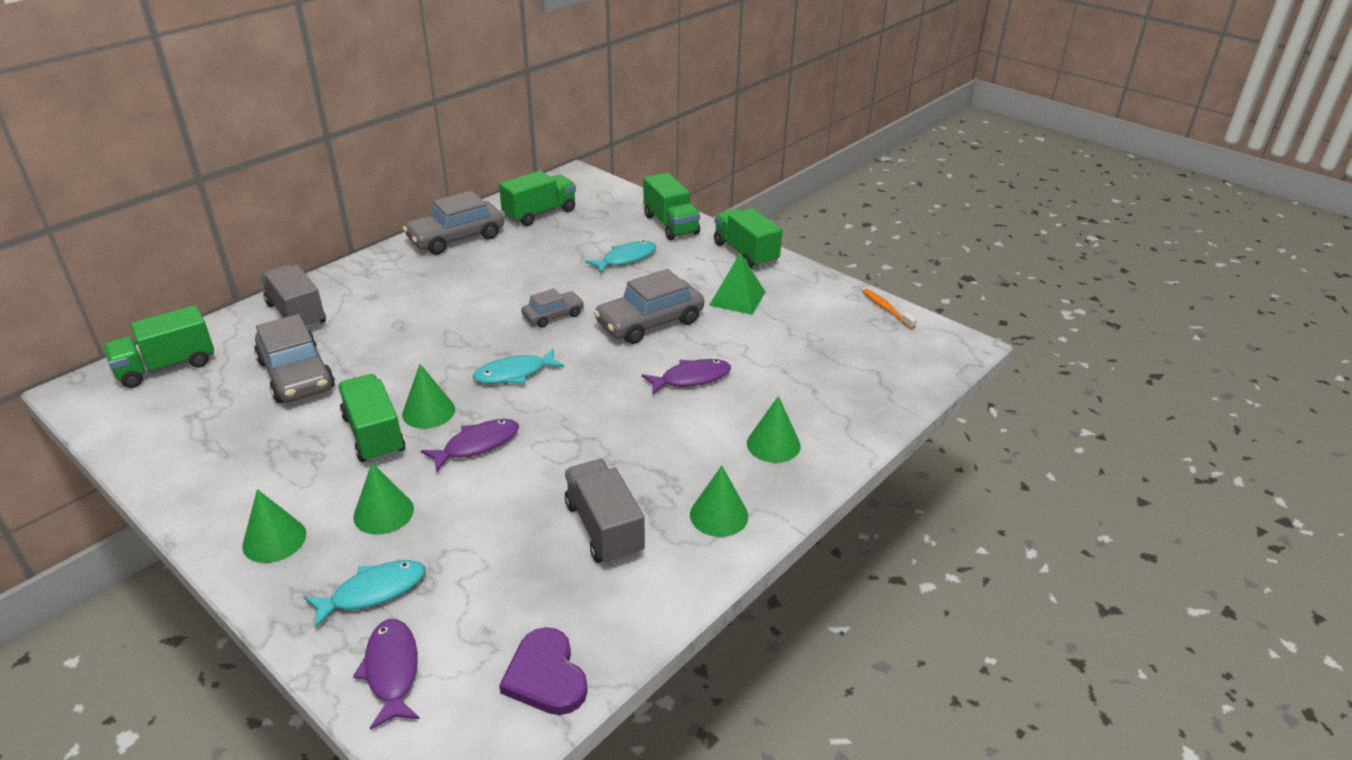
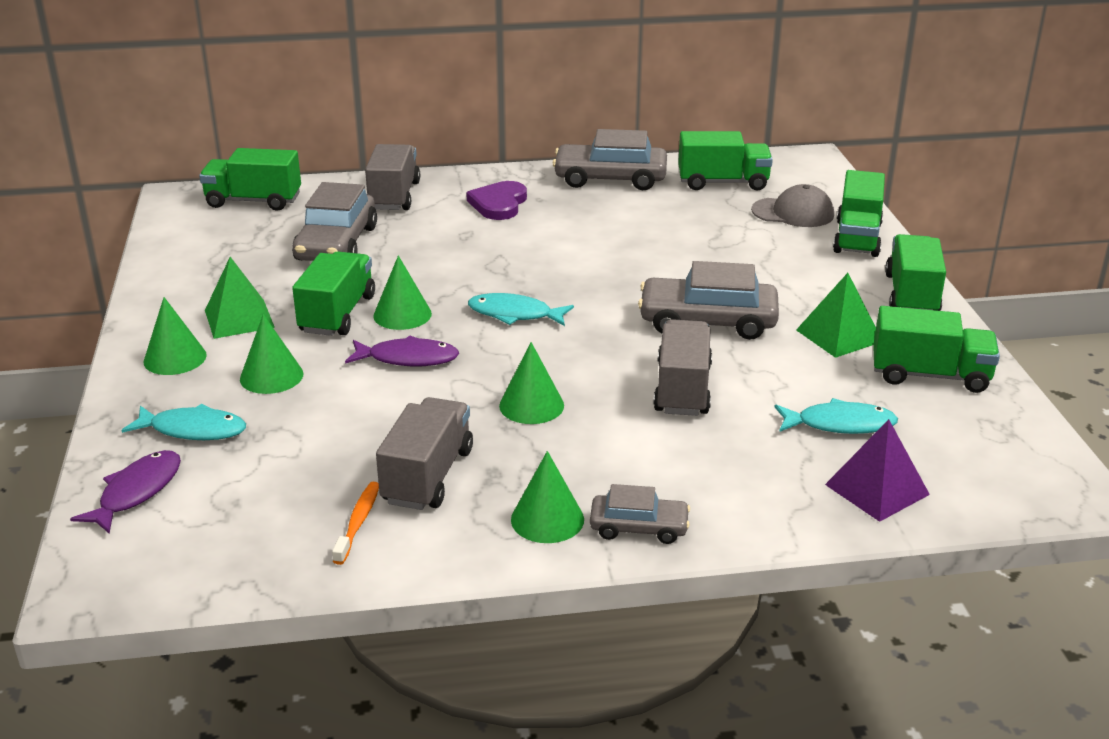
camera: 40 degrees right, 5 degrees down
(290, 477) = (239, 318): none -> green pyramid
(546, 676) = (235, 561): purple heart -> purple heart (499, 204)
(553, 315) = (616, 279): grey car -> grey car (639, 527)
(611, 220) = (793, 213): none -> grey cap
(626, 259) = (760, 254): turquoise fish -> turquoise fish (840, 424)
(691, 378) = (682, 389): purple fish -> grey truck
(773, 444) = (690, 486): green cone -> green cone (531, 405)
(814, 303) = (930, 375): none -> green truck
(871, 392) = (877, 489): none -> purple pyramid
(886, 309) = (1021, 416): orange toothbrush -> orange toothbrush (358, 522)

